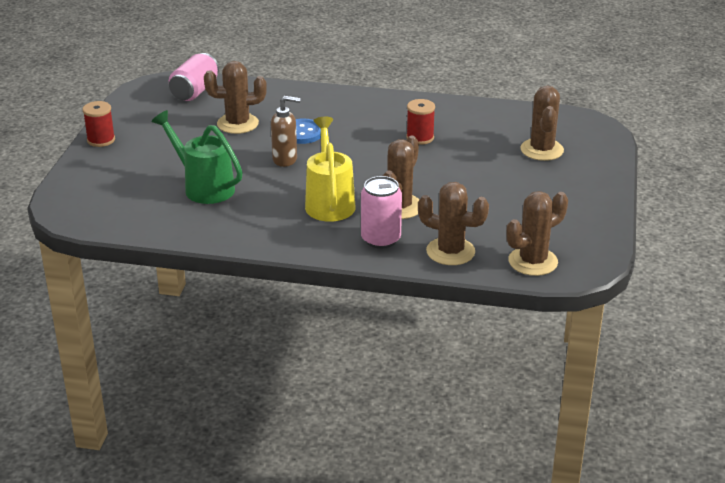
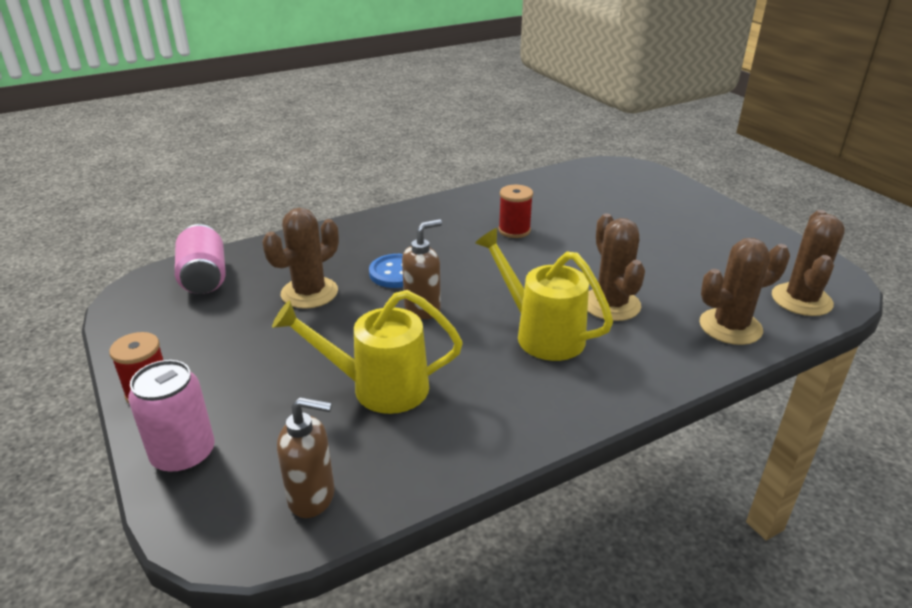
camera: 40 degrees left, 0 degrees up
(113, 216) = (312, 497): none -> brown soap dispenser
(203, 187) = (378, 388): green watering can -> yellow watering can
(380, 239) = (655, 348): pink can -> pink can (184, 455)
(542, 150) = (625, 200): brown cactus -> none

